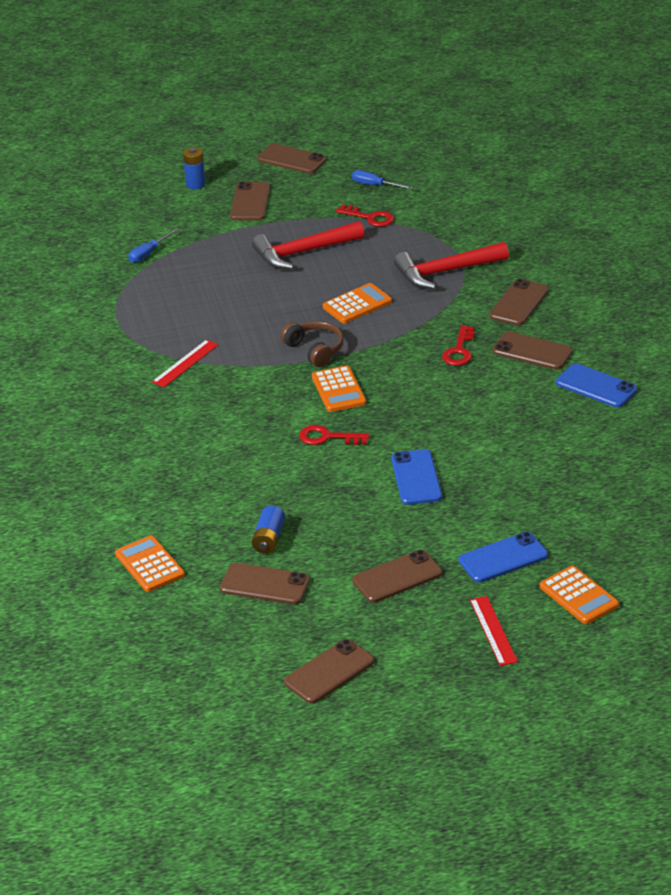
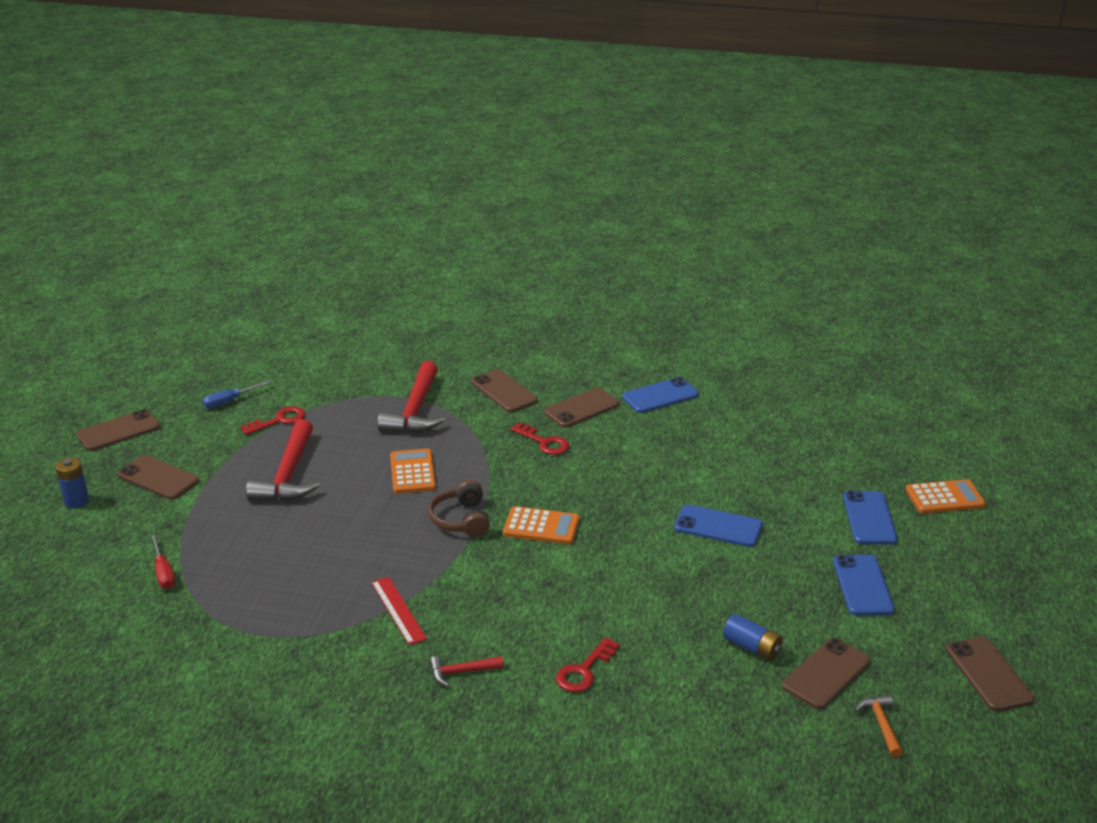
camera: 65 degrees left, 5 degrees down
(140, 415) = (461, 672): none -> red hammer
(149, 253) = (163, 572): blue screwdriver -> red screwdriver
(149, 565) = (742, 749): orange calculator -> none
(224, 626) = (881, 724): none -> orange hammer
(315, 350) = (461, 519): brown headphones -> brown headphones turned 90 degrees counterclockwise
(327, 437) = (613, 557): red key -> red key (584, 671)
(397, 577) = (863, 585): brown phone -> blue phone
(493, 631) = (970, 557): red ruler -> none

